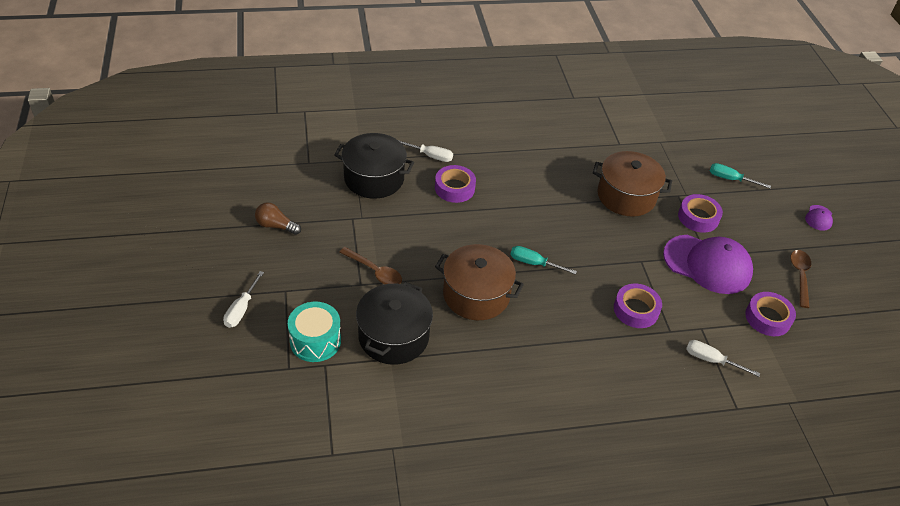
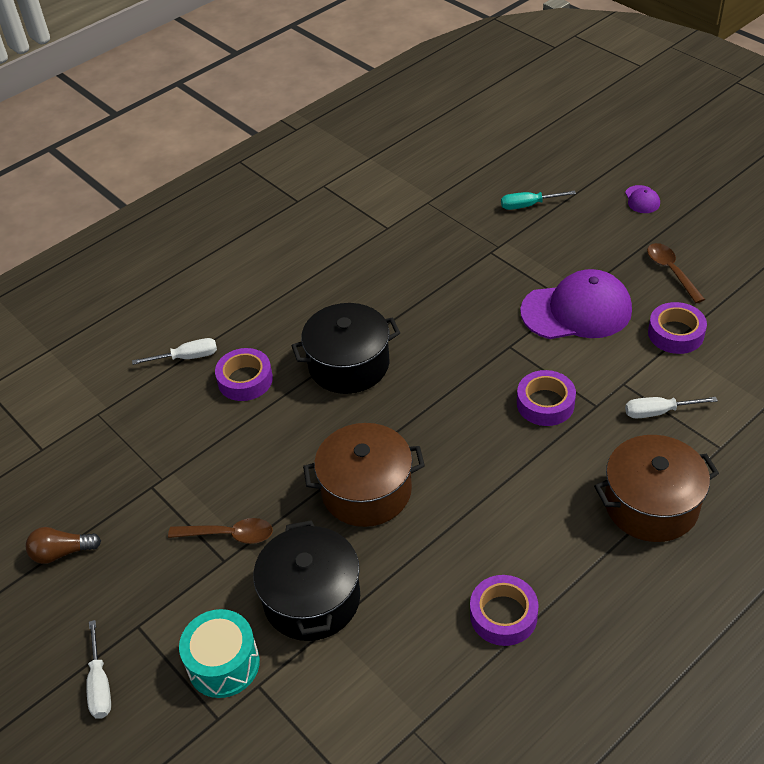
camera: 25 degrees left, 0 degrees up
(374, 178) = (140, 423): black pot -> black pot (349, 364)
(534, 263) = (401, 416): turquoise screwdriver -> none
(626, 196) = (439, 283): brown pot -> brown pot (651, 504)
(698, 217) = (529, 265): purple tape -> purple tape (503, 615)

